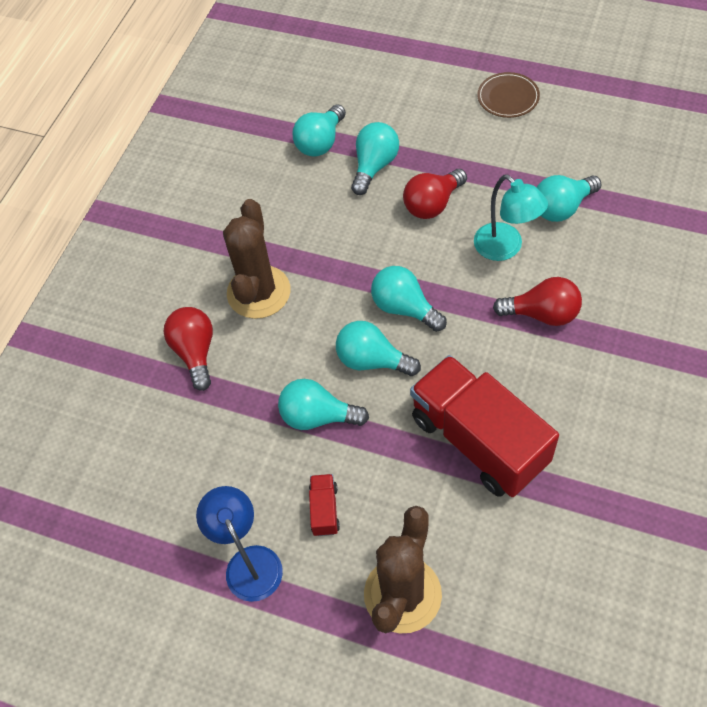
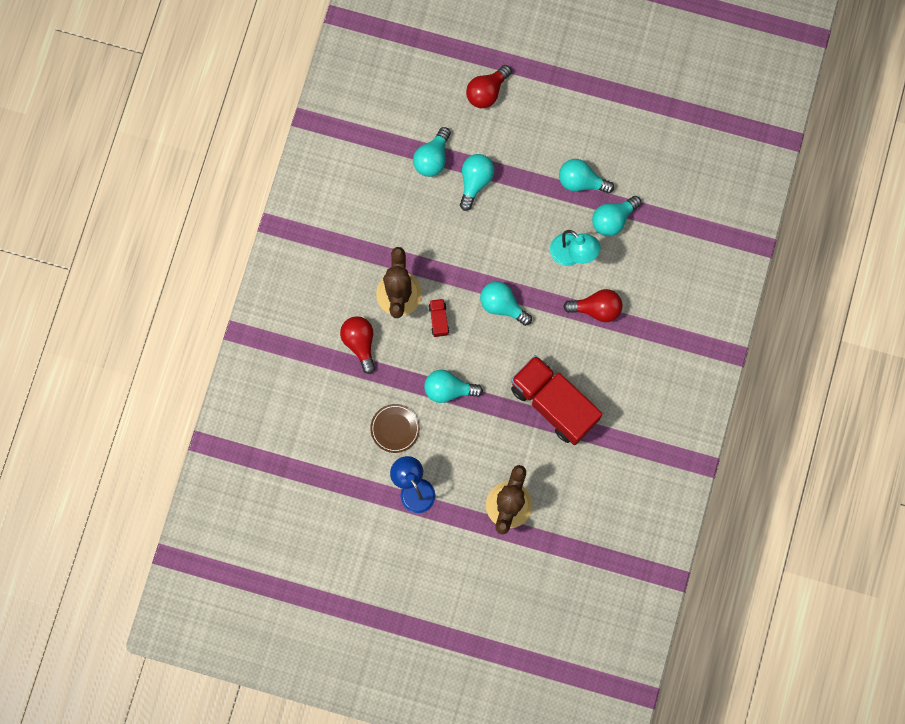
camera: 10 degrees left, 20 degrees up
(324, 510) = (458, 453): red truck -> red truck (438, 319)
(372, 360) = (482, 347): turquoise light bulb -> turquoise light bulb (581, 181)
(432, 204) = (519, 217): red light bulb -> red light bulb (487, 92)
(508, 97) = (575, 114): brown plate -> brown plate (395, 428)

